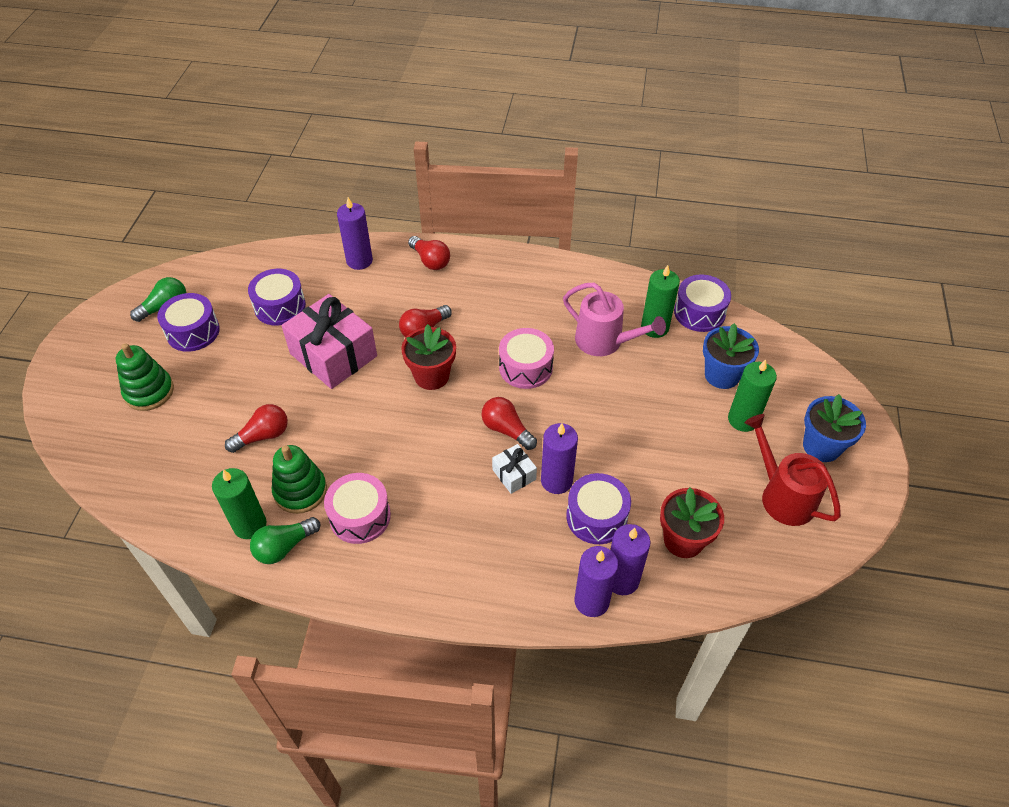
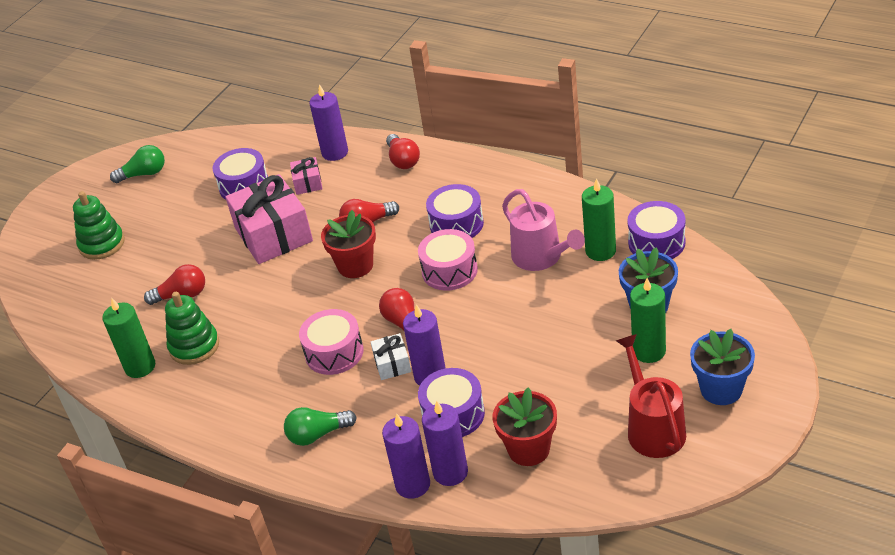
camera: 25 degrees right, 10 degrees down
(193, 331) = (159, 198): purple drum -> purple drum (456, 224)
(284, 547) = (161, 389): green light bulb -> green light bulb (317, 434)
(345, 295) = (308, 183): none -> pink gift
(360, 516) = (236, 376): pink drum -> pink drum (334, 352)

